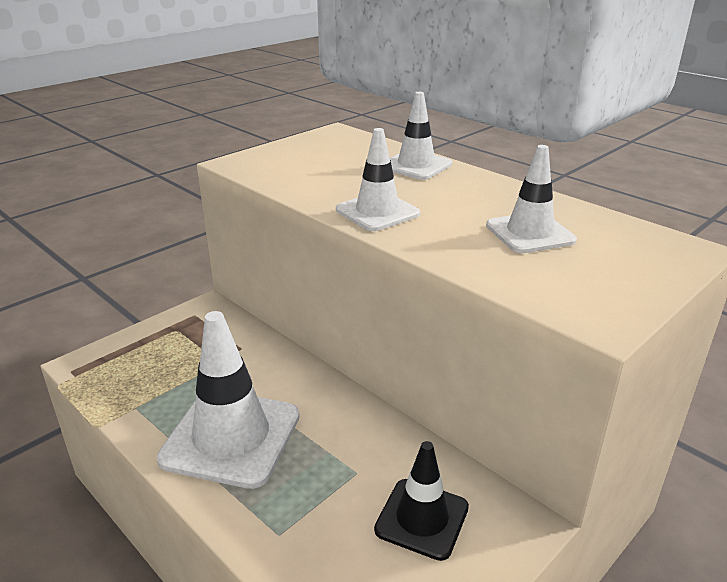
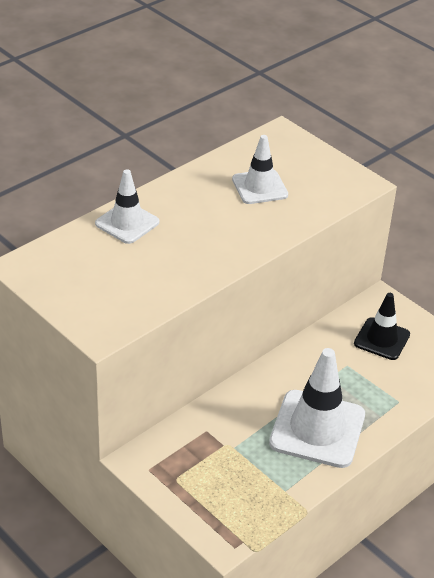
camera: 90 degrees left, 10 degrees up
(377, 212) = (222, 251): white traffic cone -> none

